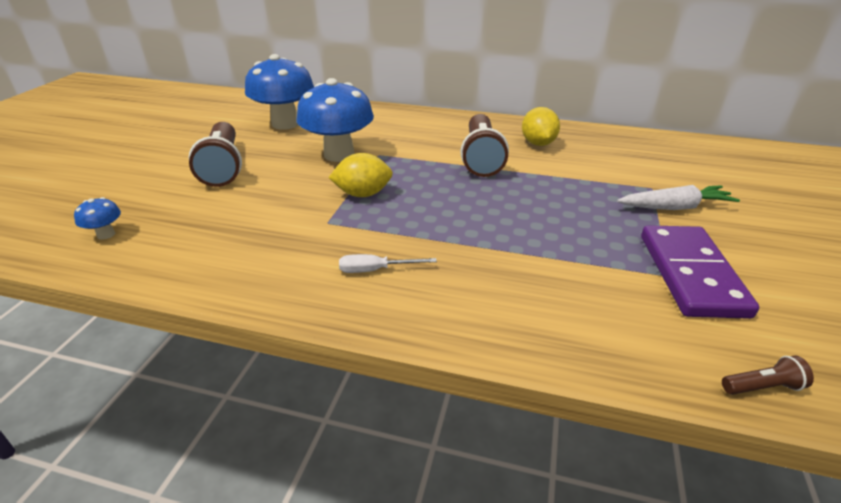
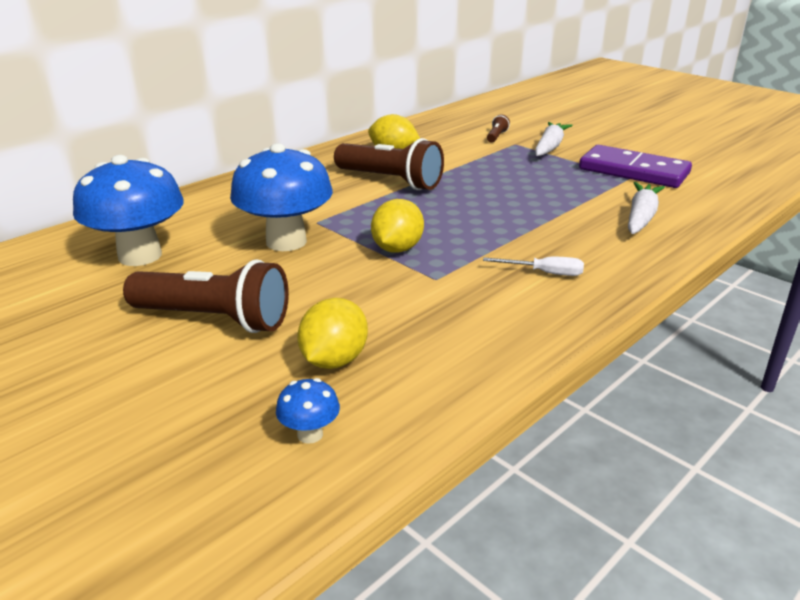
camera: 60 degrees left, 5 degrees down
(191, 217) = (334, 360): none -> yellow lemon
(376, 270) = (544, 273): white screwdriver -> white screwdriver turned 105 degrees counterclockwise
(562, 304) = (641, 217): none -> white carrot
(762, 387) = (747, 193): brown flashlight -> brown flashlight (496, 136)

